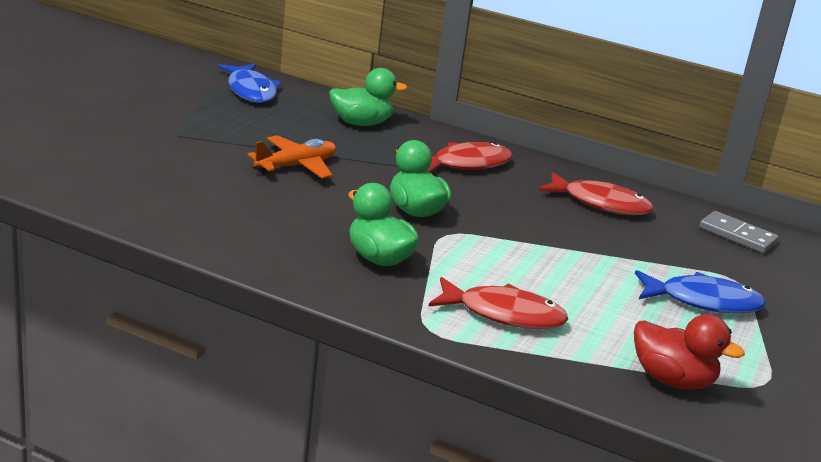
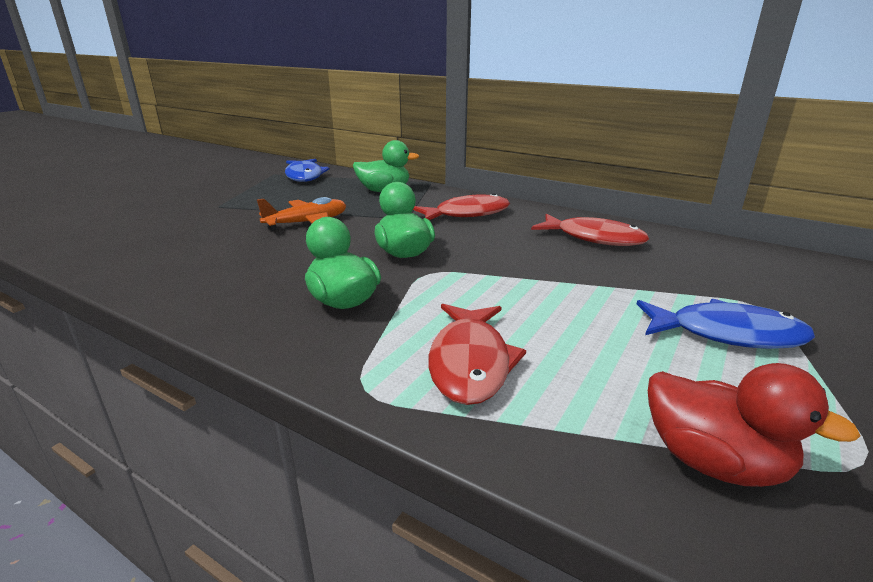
camera: 10 degrees right, 0 degrees up
(504, 314) = (470, 362): red fish -> red fish turned 75 degrees clockwise
(737, 235) = (744, 260): grey domino -> none

